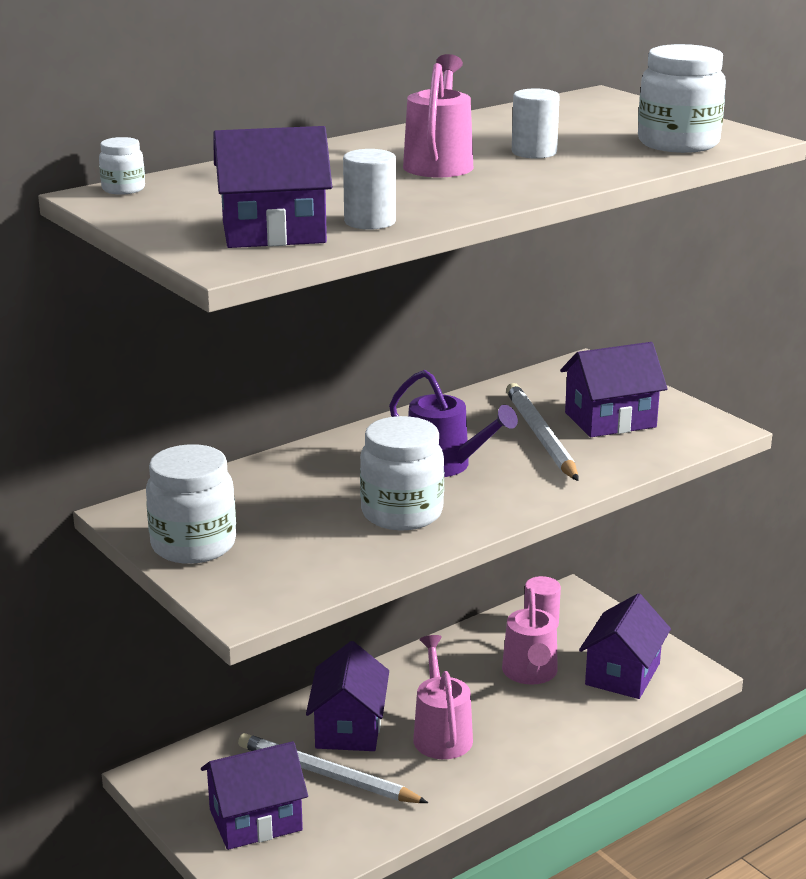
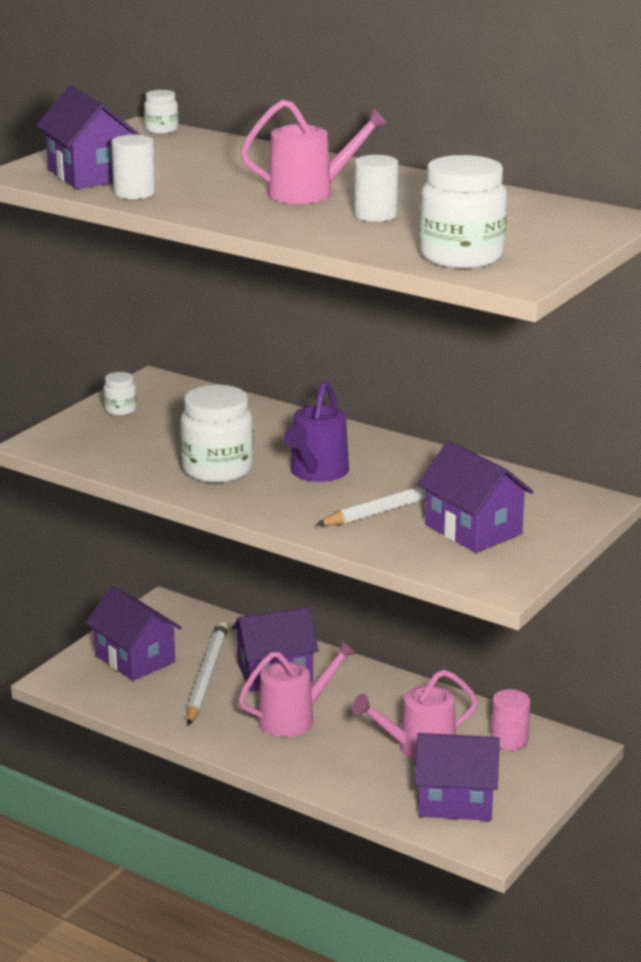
camera: 70 degrees right, 0 degrees up
(193, 545) = (120, 410): white jar -> white jar, size x0.48

